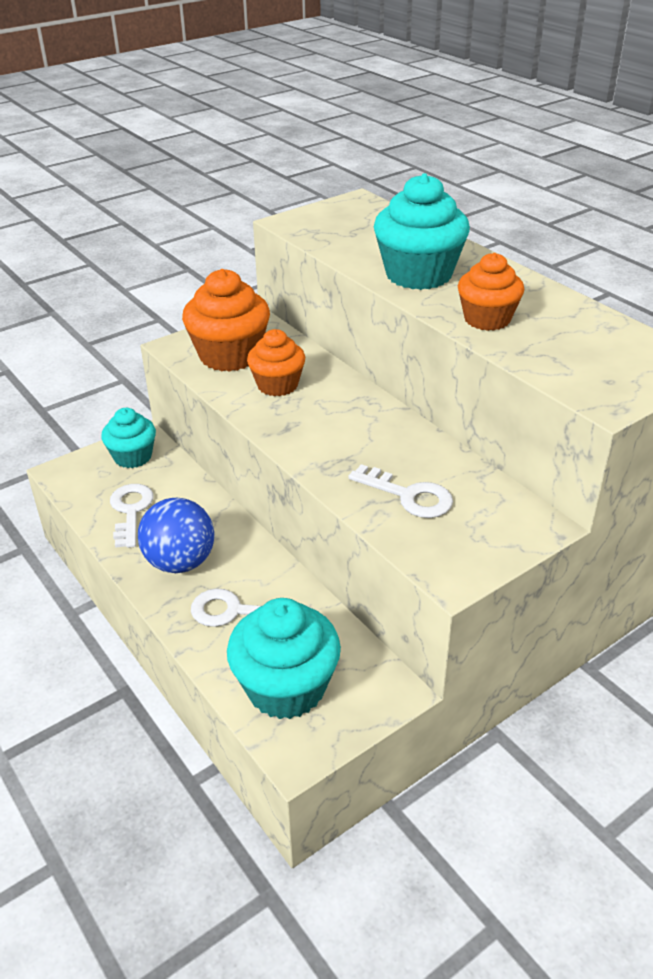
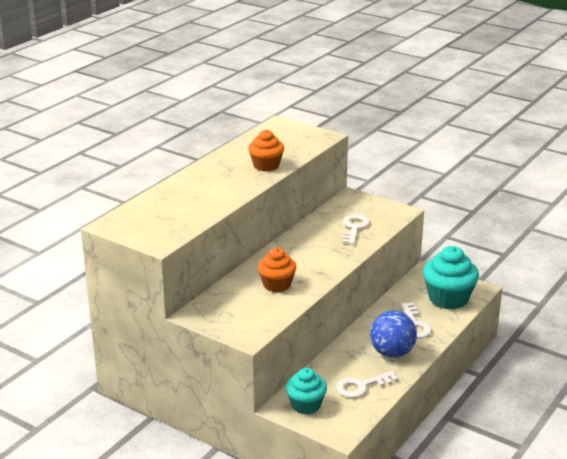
camera: 110 degrees left, 10 degrees down
(230, 355) = (250, 310): orange cupcake -> none
(418, 274) = (222, 189): turquoise cupcake -> none

